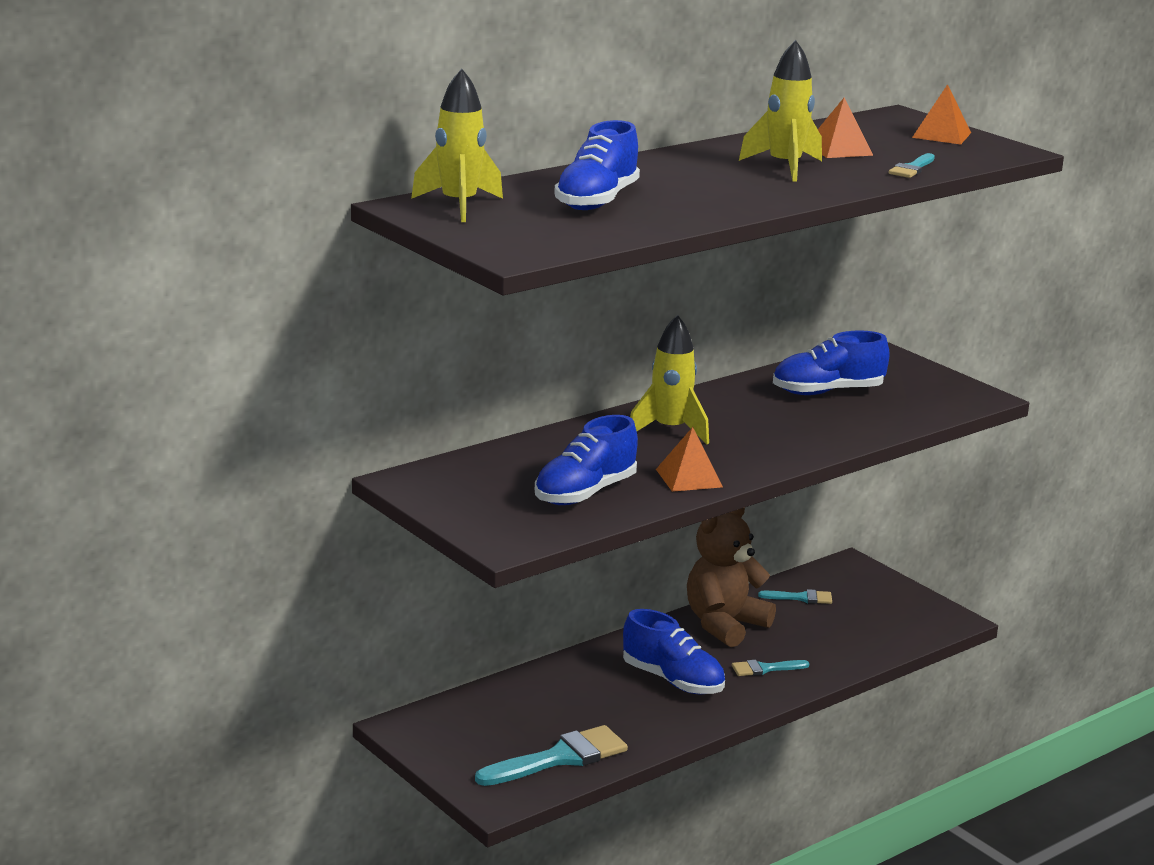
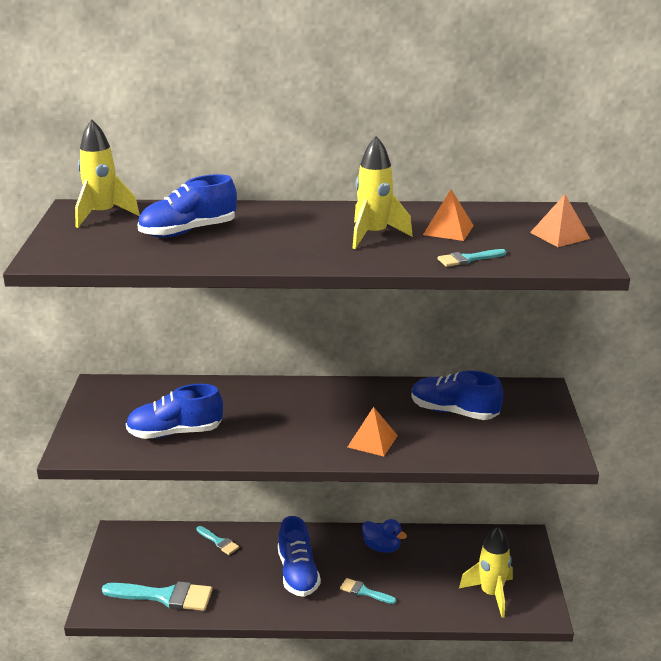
camera: 40 degrees right, 5 degrees up
(670, 430) = (301, 405): yellow rocket -> yellow rocket (491, 594)
(689, 478) = (252, 446): orange pyramid -> orange pyramid (372, 441)
(724, 625) = (382, 547): brown teddy bear -> blue duck
(801, 598) = (457, 549): turquoise brush -> turquoise brush (219, 542)

